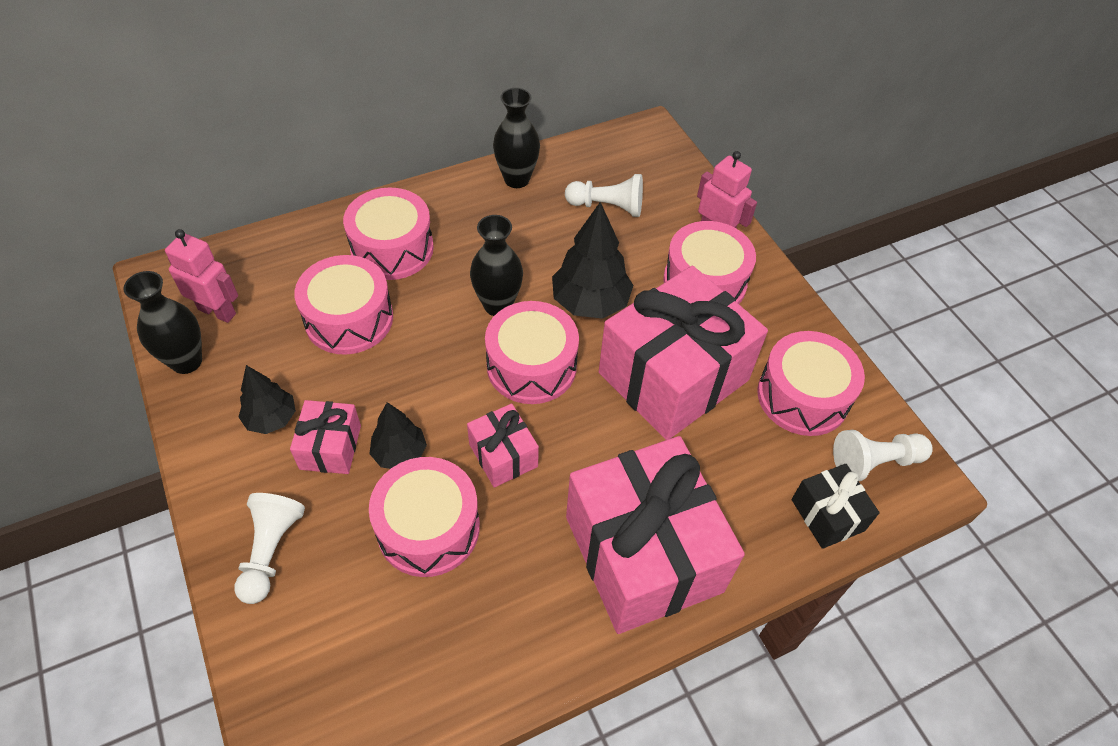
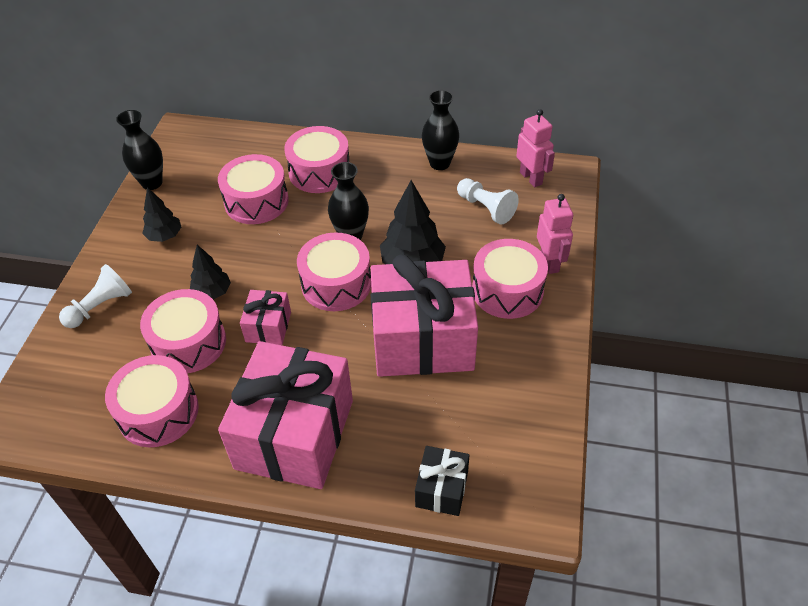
camera: 40 degrees right, 5 degrees down
(217, 311) = (191, 163): pink robot -> pink robot (531, 178)
(330, 447) = (180, 268): pink gift -> none
(802, 396) = (504, 403): pink drum -> pink drum (158, 412)
(874, 462) = (514, 477): white pawn -> none

